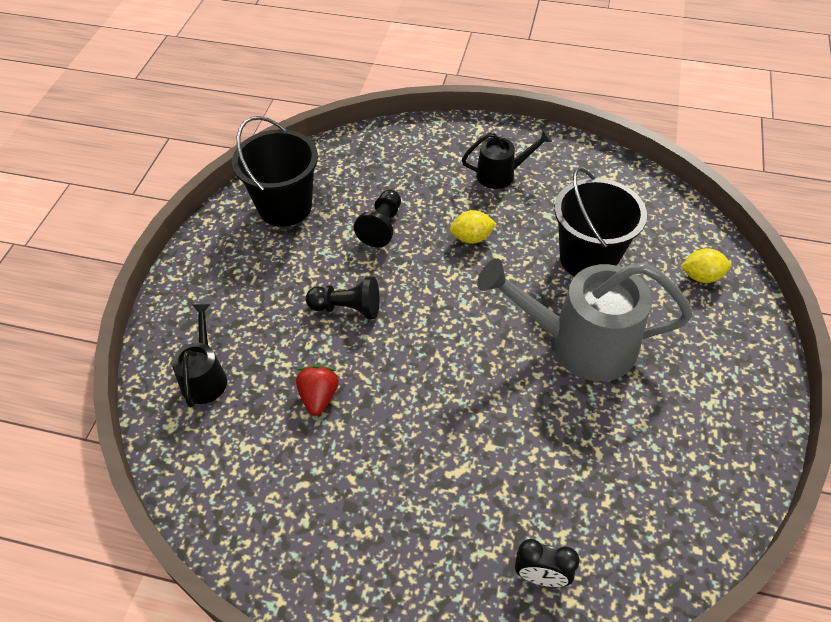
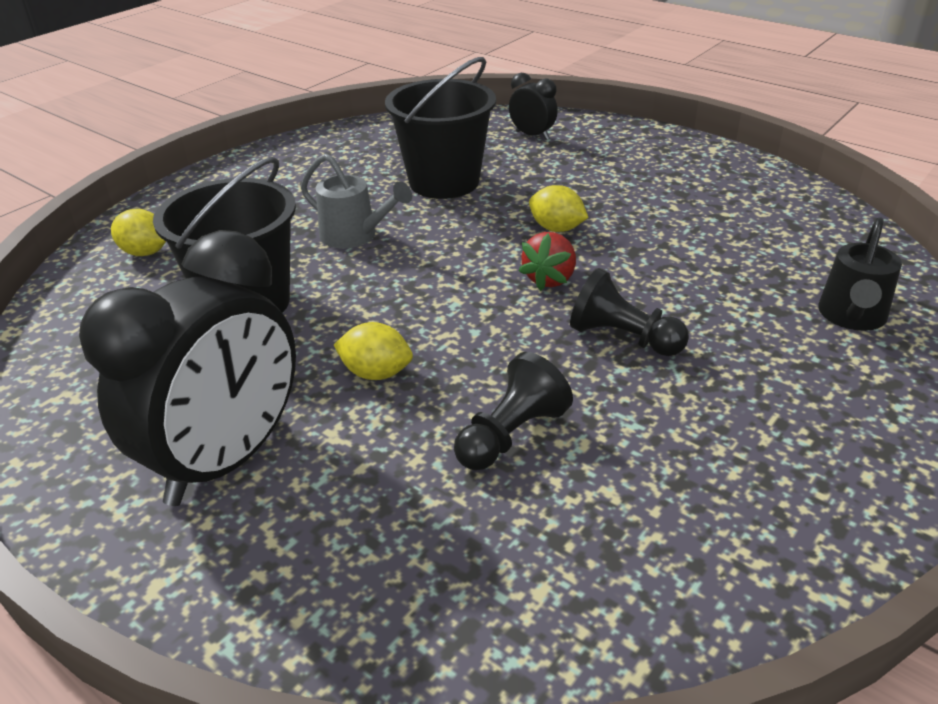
camera: 155 degrees left, 15 degrees down
(285, 207) = (691, 536): black bucket -> black bucket (444, 182)
(319, 397) = (693, 265): red strawberry -> red strawberry (550, 279)
(436, 407) = (556, 228): none -> yellow lemon
(501, 174) = (227, 460): black watering can -> black clock
(579, 343) = (355, 236): grey watering can -> grey watering can, size x0.53

